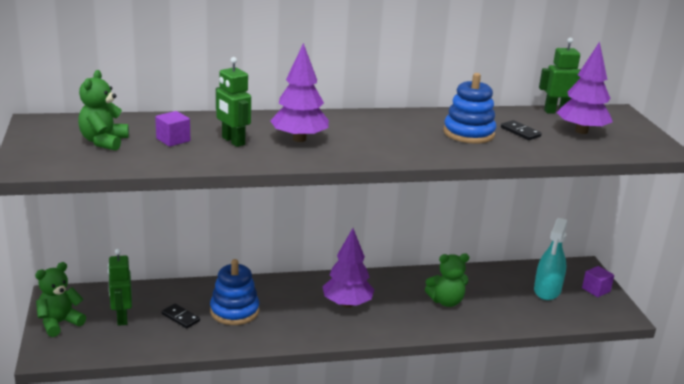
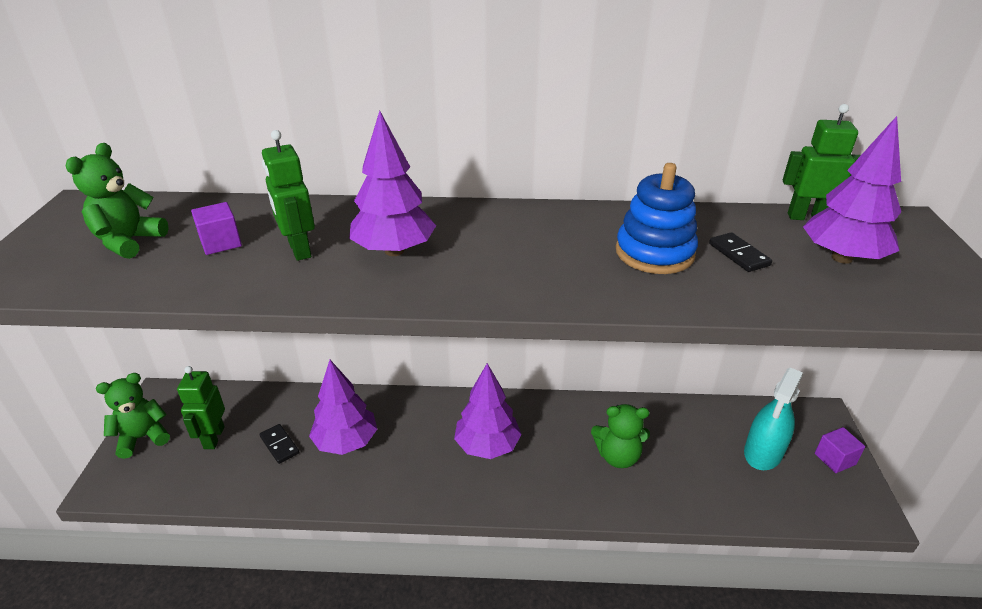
camera: 15 degrees right, 10 degrees up
(234, 311) = (346, 442): blue stacking toy -> purple tree

